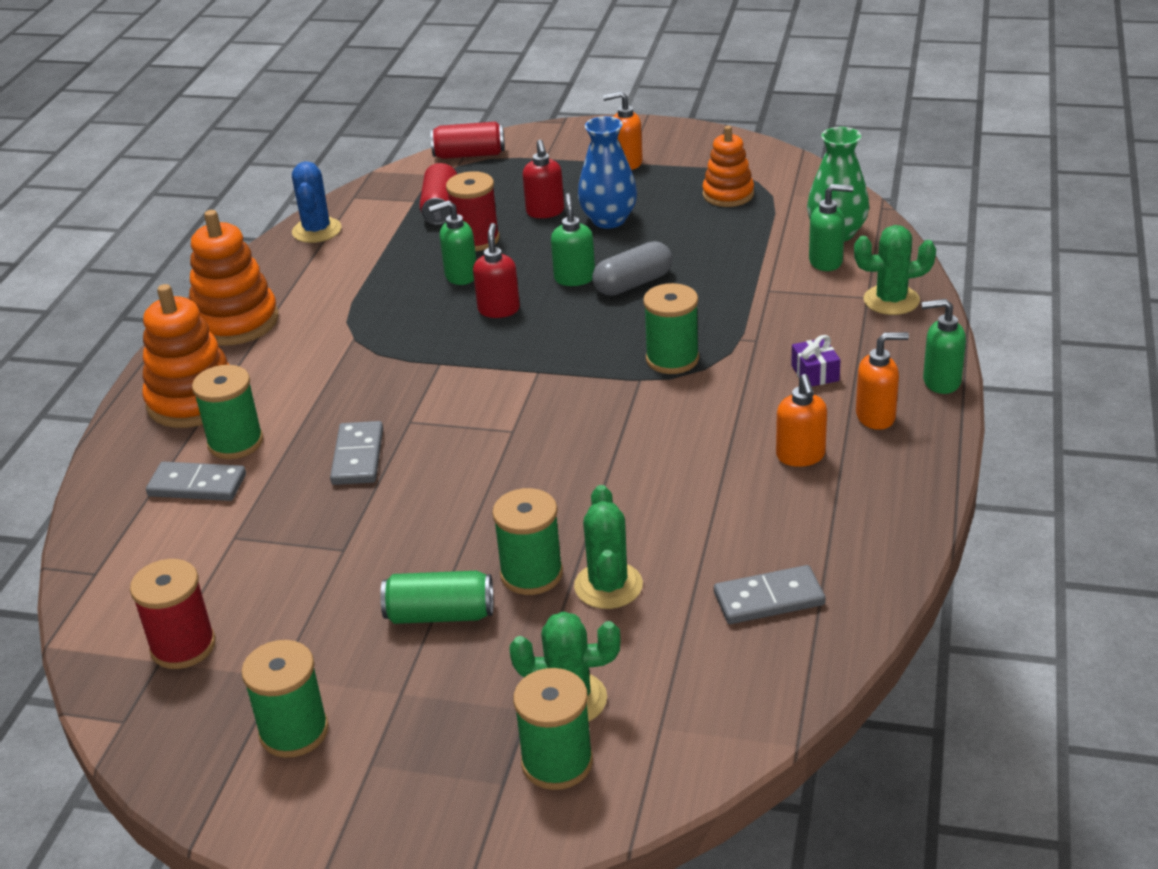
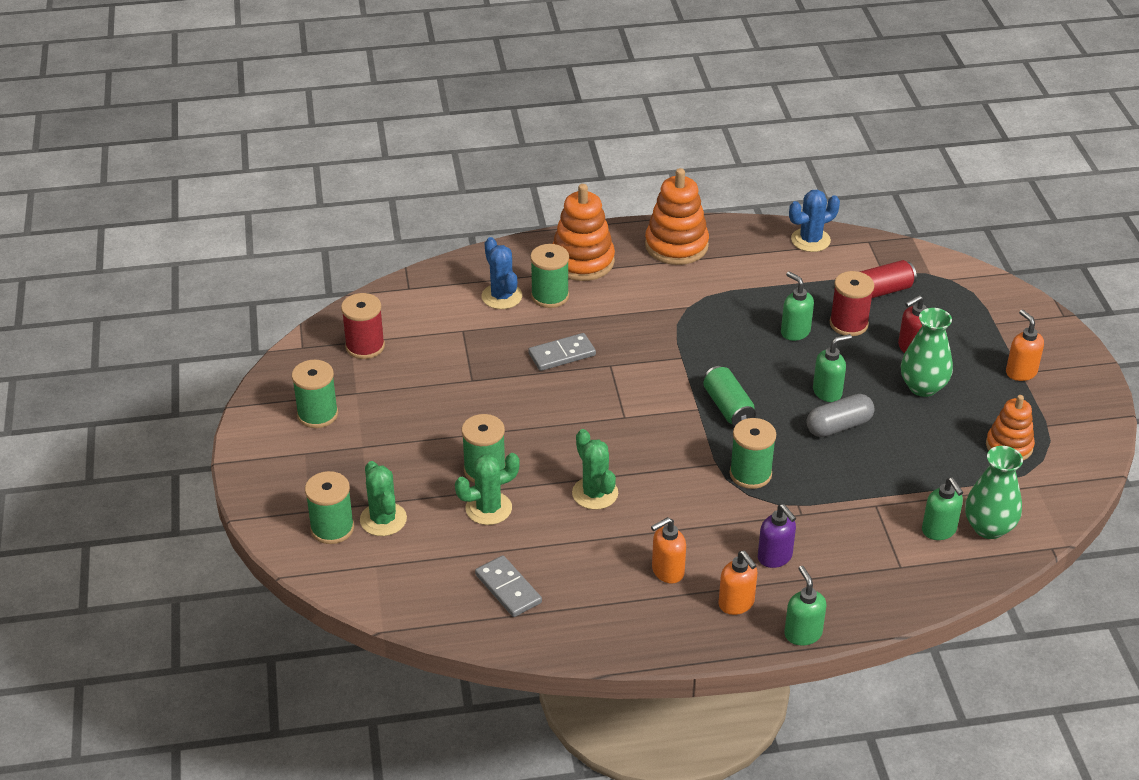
camera: 65 degrees right, 5 degrees up
(197, 485) = (501, 296): grey domino -> blue cactus
(440, 615) = (432, 441): green can -> green can (728, 407)
(469, 155) = (971, 280): red can -> none
(499, 309) = (763, 365): red soap dispenser -> none
(608, 220) = (923, 387): blue vase -> green vase
(633, 284) = (839, 426): grey capsule -> grey capsule turned 60 degrees counterclockwise
(815, 373) = (775, 557): purple gift -> purple soap dispenser
(891, 300) = (903, 582): green cactus -> green cactus (595, 493)

